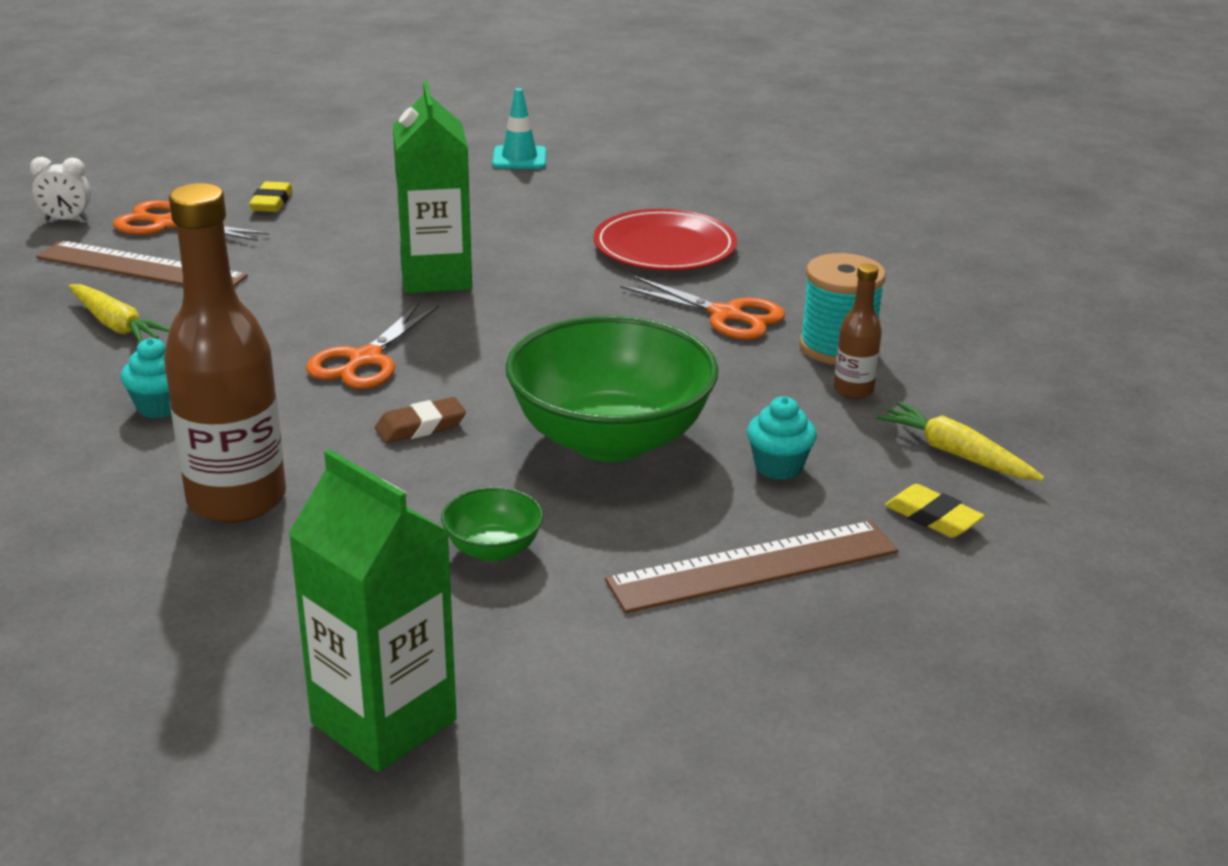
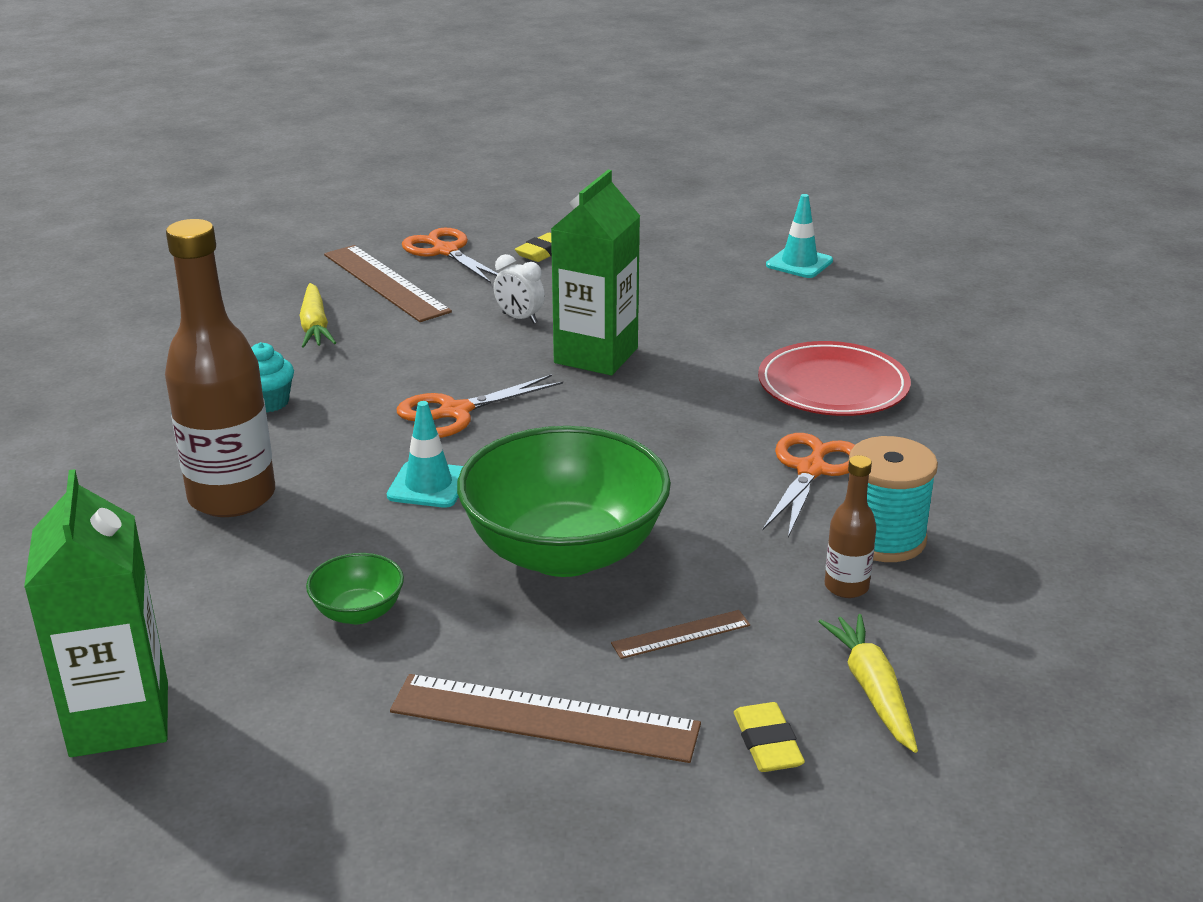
camera: 35 degrees right, 0 degrees up
(67, 220) = (379, 229): white clock -> white clock (519, 318)
(420, 427) = (428, 485): brown eraser -> turquoise traffic cone
(725, 315) = (811, 470): orange scissors -> orange scissors turned 135 degrees counterclockwise
(778, 467) = (681, 634): turquoise cupcake -> brown ruler

